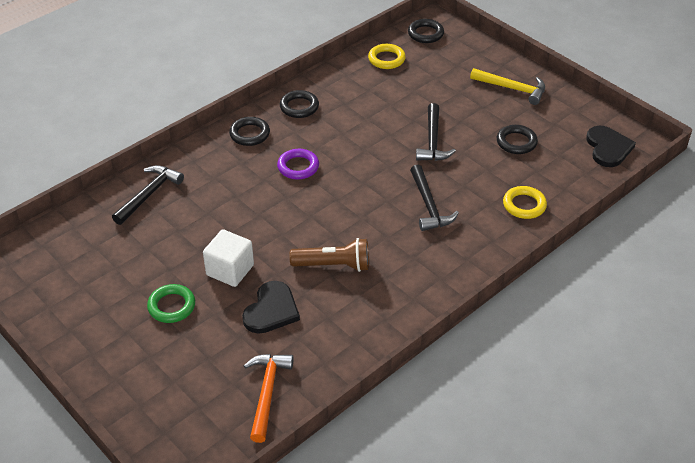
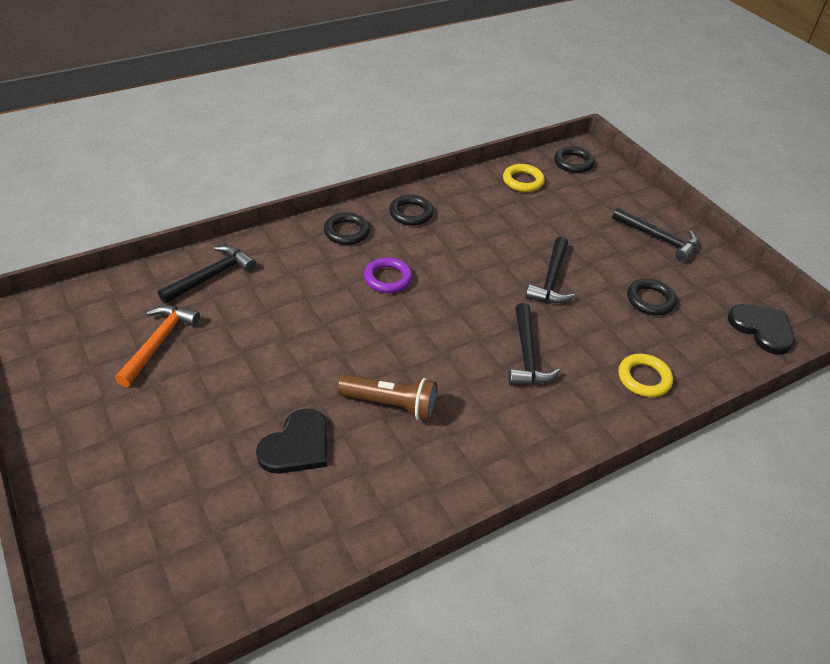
camera: 10 degrees right, 0 degrees up
(171, 306) = (182, 414): green ring -> none
(230, 270) = (266, 384): white cube -> none
(267, 393) = (251, 558): orange hammer -> orange hammer (158, 343)
(512, 88) = (658, 238): yellow hammer -> black hammer
(608, 148) = (762, 329): black heart -> black heart turned 45 degrees counterclockwise

